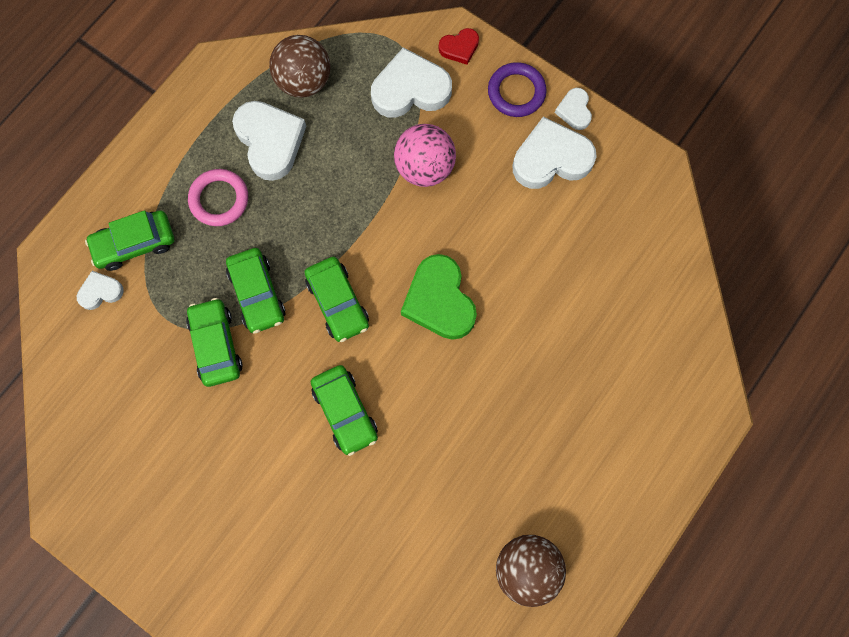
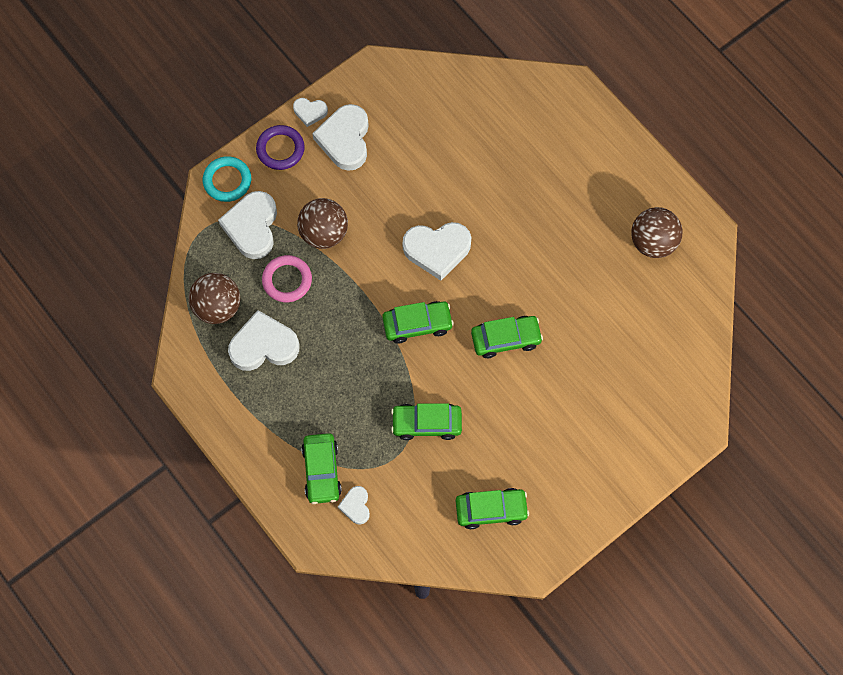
camera: 75 degrees left, 5 degrees down
(219, 199) = (303, 396): pink ring -> pink ring (287, 280)
(257, 294) = (393, 383): green car -> green car (491, 510)
(424, 168) = (324, 233): pink ball -> brown ball
(439, 301) = (437, 250): green heart -> white heart
(459, 48) = (227, 181): red heart -> turquoise ring

